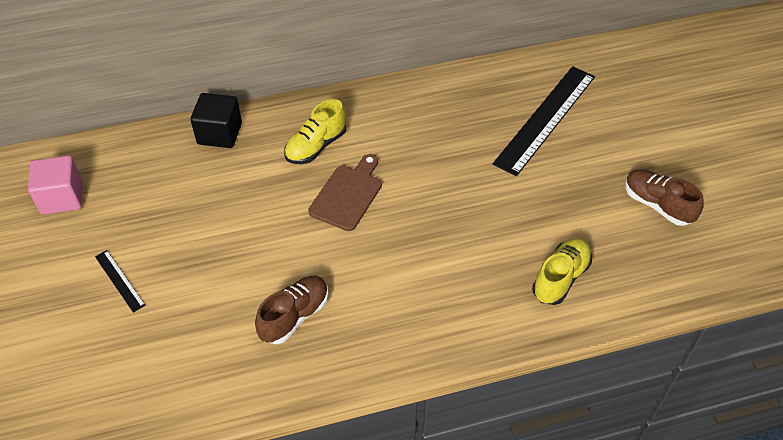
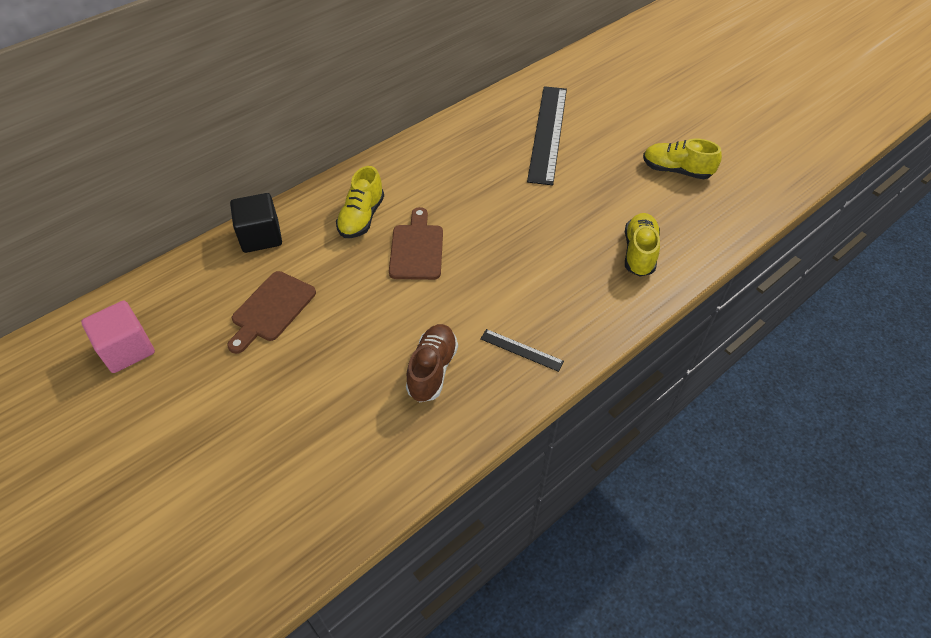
camera: 25 degrees left, 0 degrees up
(119, 280) = (237, 404): black ruler -> black ruler (521, 350)
(191, 205) = (271, 309): none -> brown cutting board
(657, 205) = (676, 170): brown shoe -> yellow shoe

